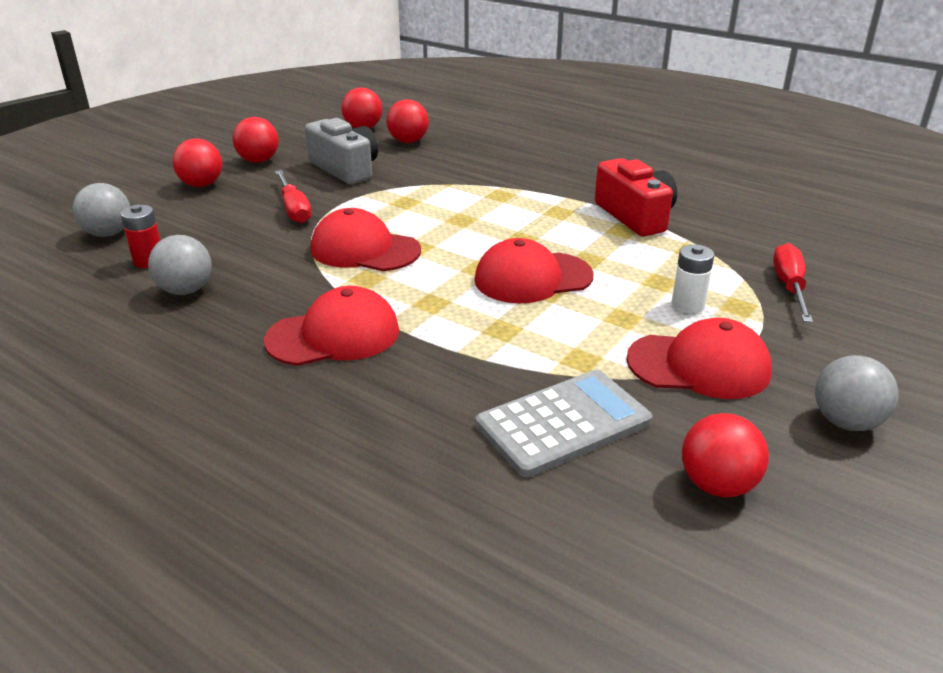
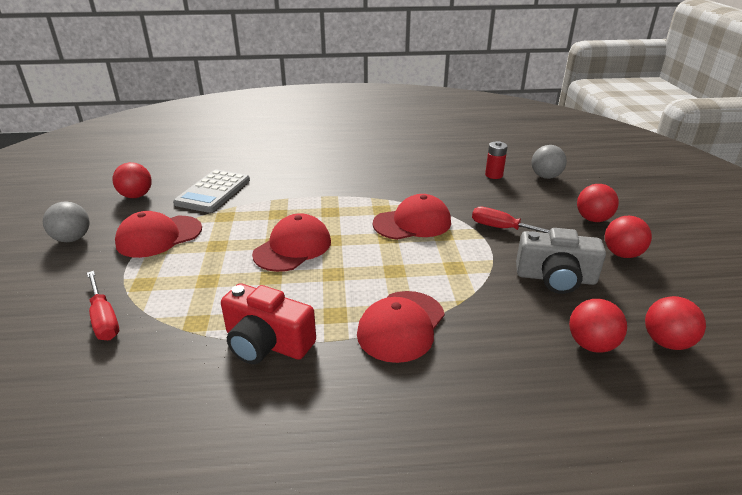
camera: 140 degrees right, 0 degrees up
(186, 290) = (447, 172): grey ball -> none
(334, 335) = (351, 183): red cap -> red cap (401, 326)
(687, 305) = (179, 270): white battery -> none

